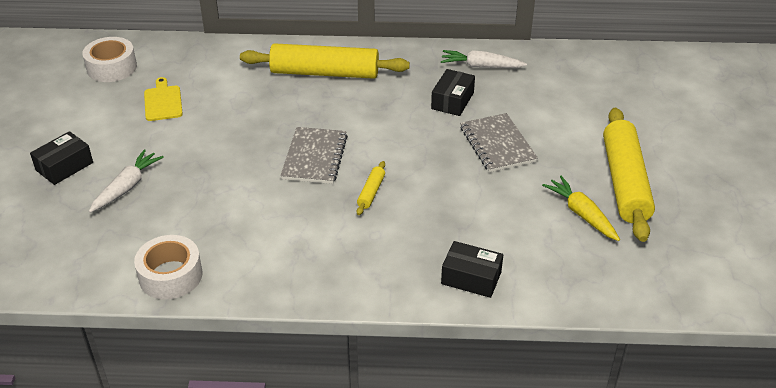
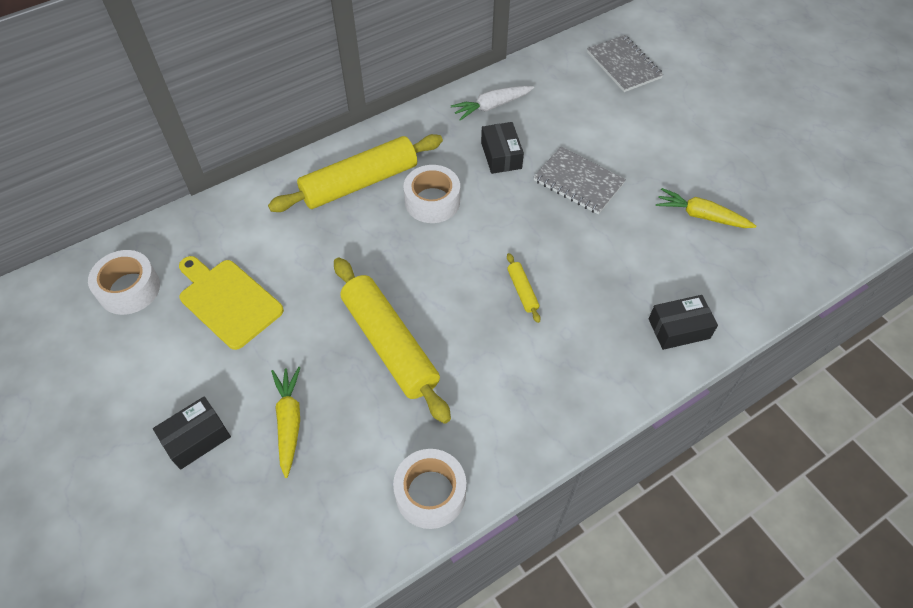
camera: 35 degrees left, 15 degrees up
(64, 166) = (196, 438): black box -> black box turned 45 degrees clockwise
(127, 187) = (289, 421): white carrot -> yellow carrot
(163, 102) = (228, 301): yellow cutting board -> yellow cutting board, size x1.54
(314, 157) = (438, 282): grey notebook -> grey notebook (624, 65)
(365, 106) = (432, 201): none -> white tape
(625, 182) = (704, 166): yellow rolling pin -> yellow rolling pin (390, 344)

